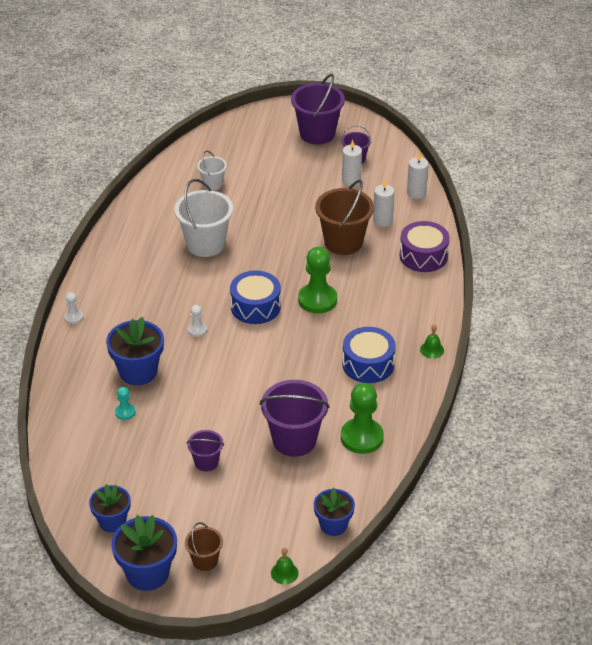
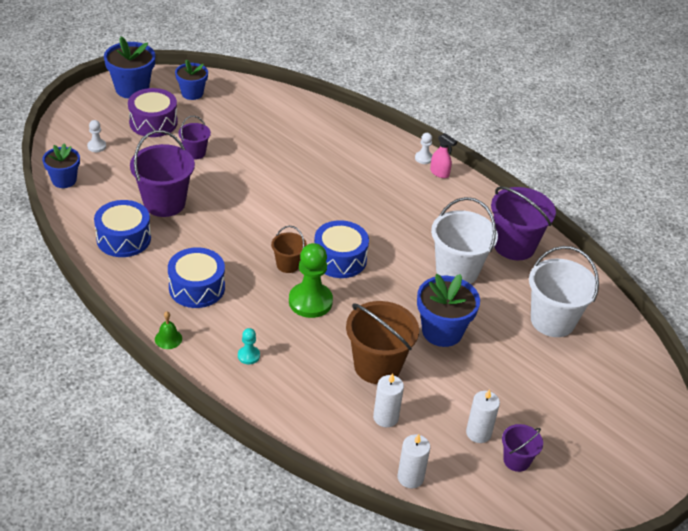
camera: 120 degrees right, 0 degrees up
(87, 300) = (439, 173): none -> pink spray bottle
(125, 412) = (288, 139): turquoise pawn -> turquoise pawn (248, 356)
(138, 371) = (326, 163): blue flower pot -> blue flower pot (442, 331)
(197, 330) = (343, 213): white pawn -> white pawn (97, 146)
(205, 561) = (111, 114): brown bucket -> brown bucket (288, 265)
(212, 184) = (552, 321): white bucket -> white bucket, size x1.87
(284, 573) = (56, 140): green bell -> none
(317, 133) = (593, 454): purple bucket -> purple bucket (514, 246)
(362, 437) = (123, 238): green pawn -> blue drum
(423, 256) = (300, 415): purple drum -> purple drum (153, 122)

